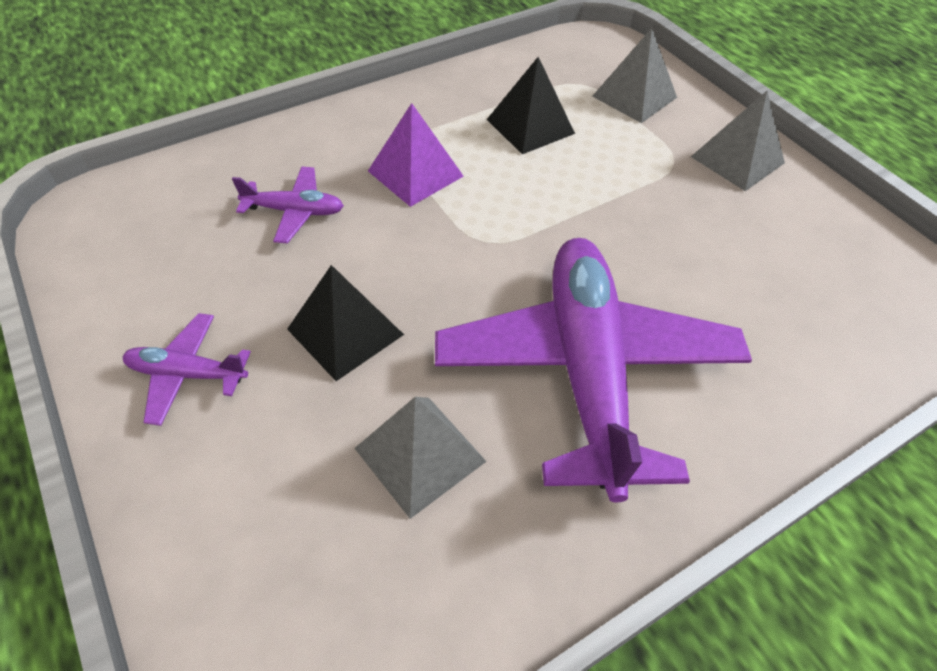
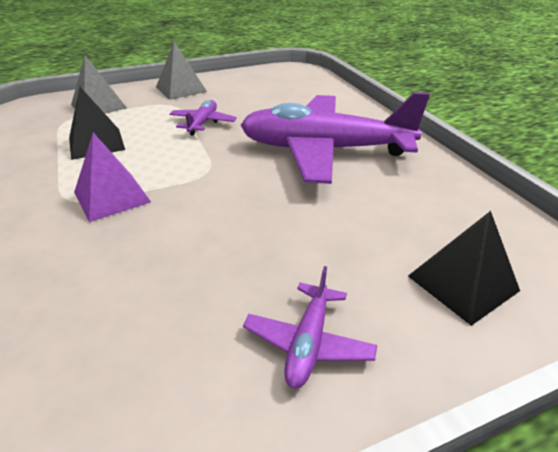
camera: 80 degrees left, 15 degrees down
(294, 211) = (116, 269): purple plane -> purple plane (203, 123)
(345, 331) = (276, 240): black pyramid -> black pyramid (462, 283)
(420, 454) = (385, 211): grey pyramid -> none

